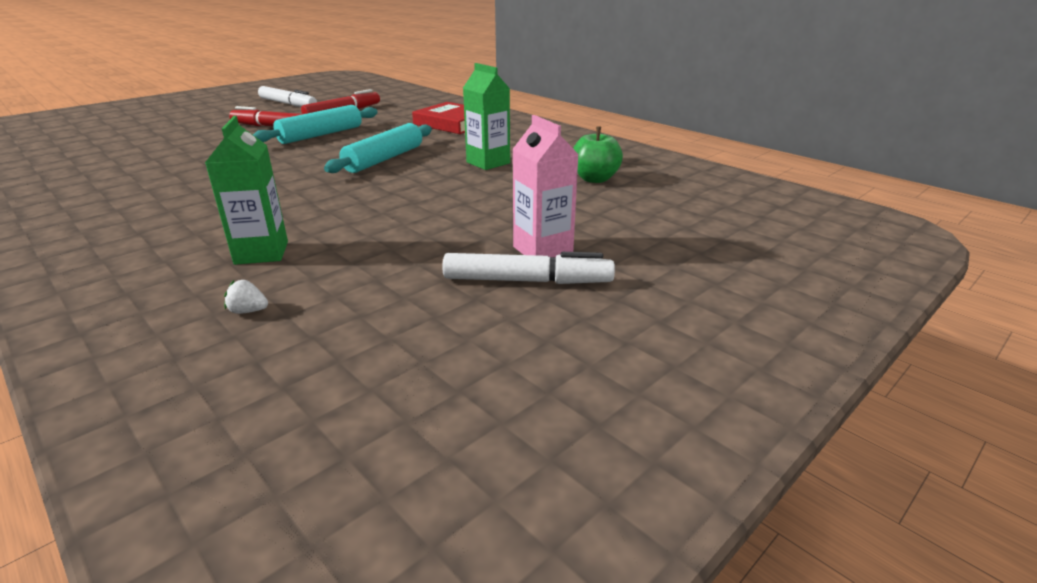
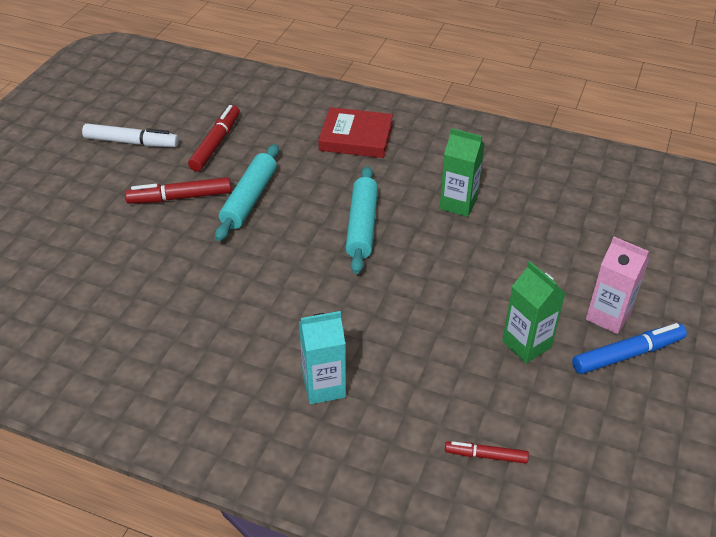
camera: 25 degrees left, 15 degrees up
(191, 228) = (324, 386): none -> turquoise carton
(248, 311) = (485, 456): white strawberry -> red marker
(261, 253) = (418, 394): green carton -> green carton (526, 344)
(527, 281) = (627, 354): white marker -> blue marker
(595, 179) = (565, 203): green apple -> none

